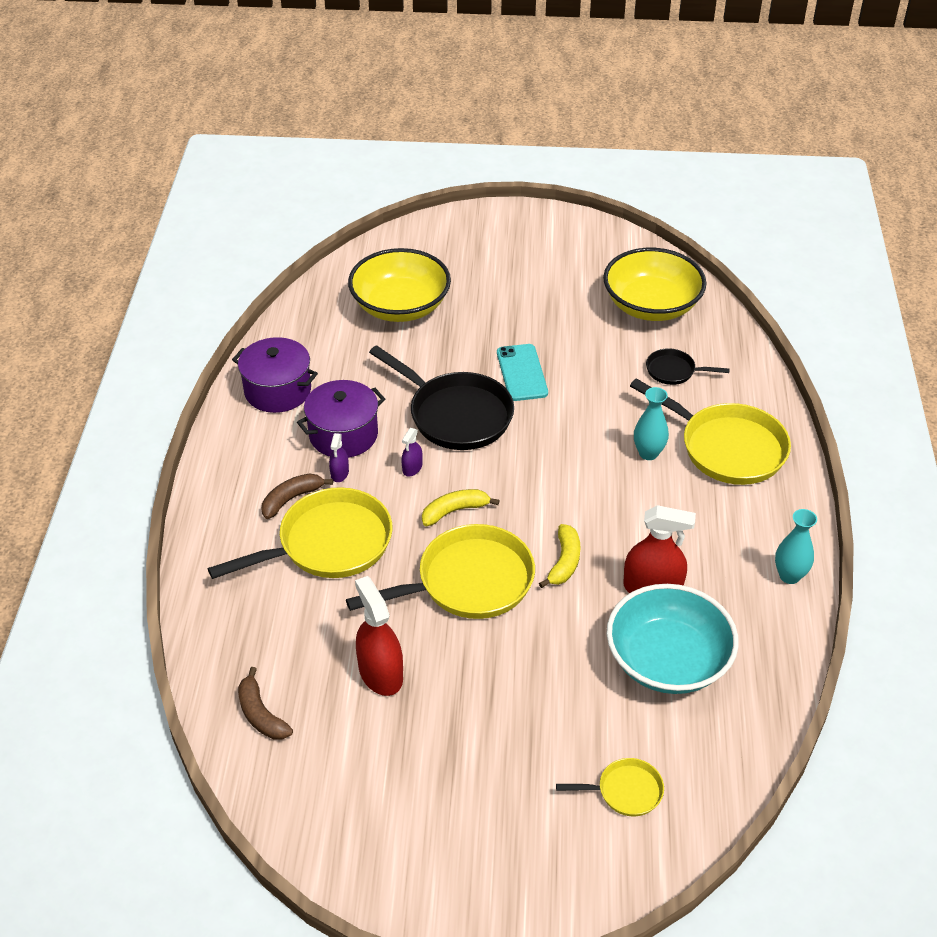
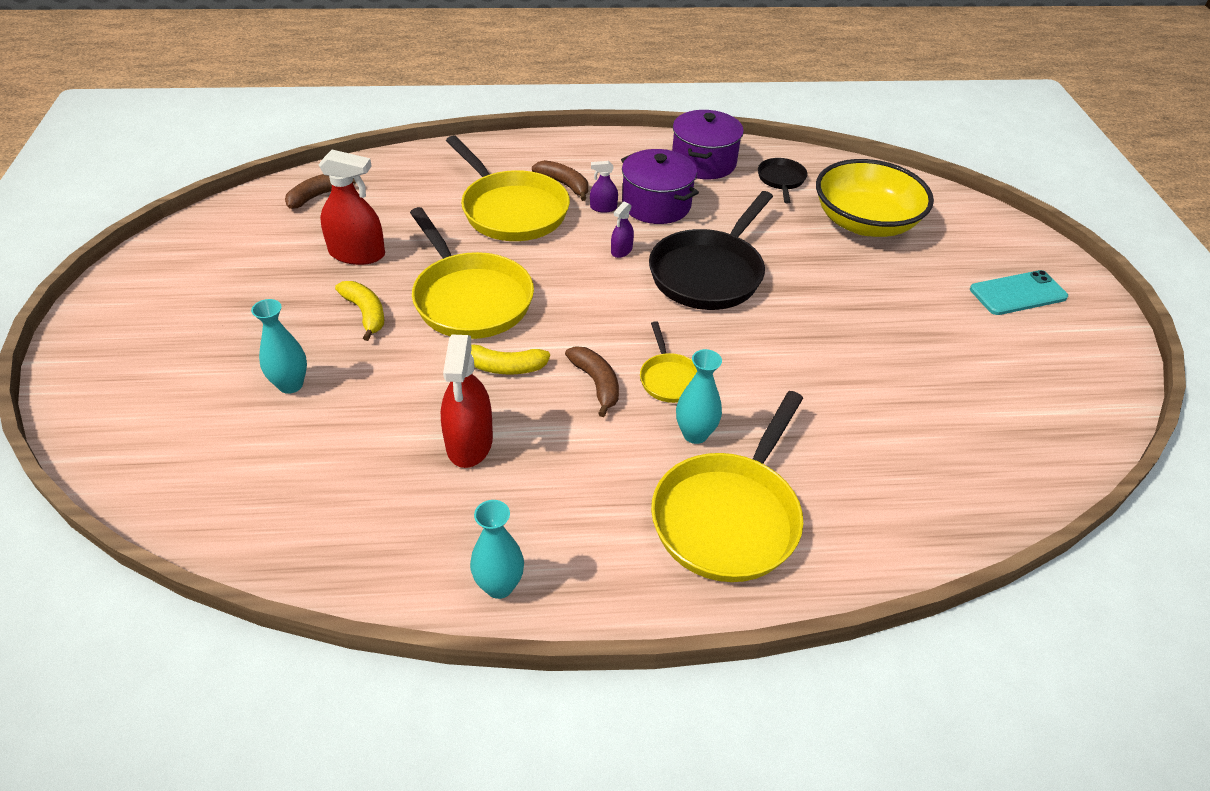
camera: 80 degrees right, 0 degrees up
(380, 673) = (357, 254): red spray bottle -> red spray bottle turned 45 degrees clockwise
(412, 468) = (621, 250): purple spray bottle -> purple spray bottle turned 75 degrees counterclockwise
(454, 511) = (566, 283): yellow banana -> yellow banana (365, 313)
(522, 373) = (797, 318): turquoise phone -> turquoise phone (1018, 293)
(575, 716) = (290, 385): none -> turquoise vase
(589, 504) = (596, 383): none -> brown banana
(625, 791) = (189, 426): yellow pan -> yellow pan (669, 379)
(651, 305) = (987, 431): yellow bowl -> none
(667, 660) = (360, 458): turquoise bowl -> none
(674, 371) = (862, 457): black pan -> black pan (781, 180)

